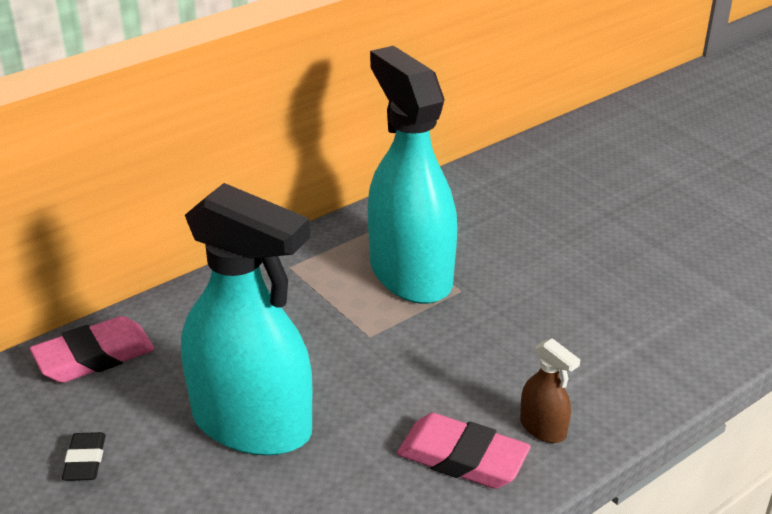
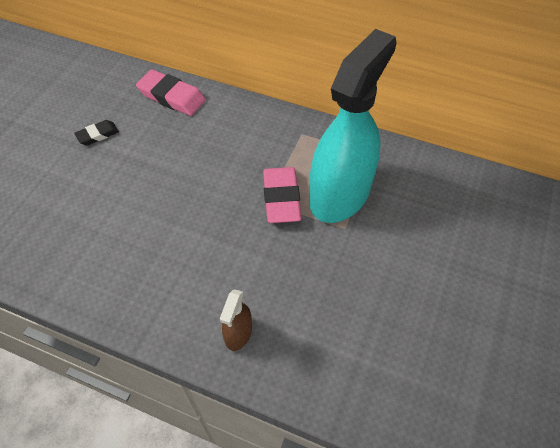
camera: 60 degrees right, 20 degrees up
(252, 424) = (159, 185): turquoise spray bottle -> none
(462, 458) = (186, 299): pink eraser -> pink eraser (281, 198)

